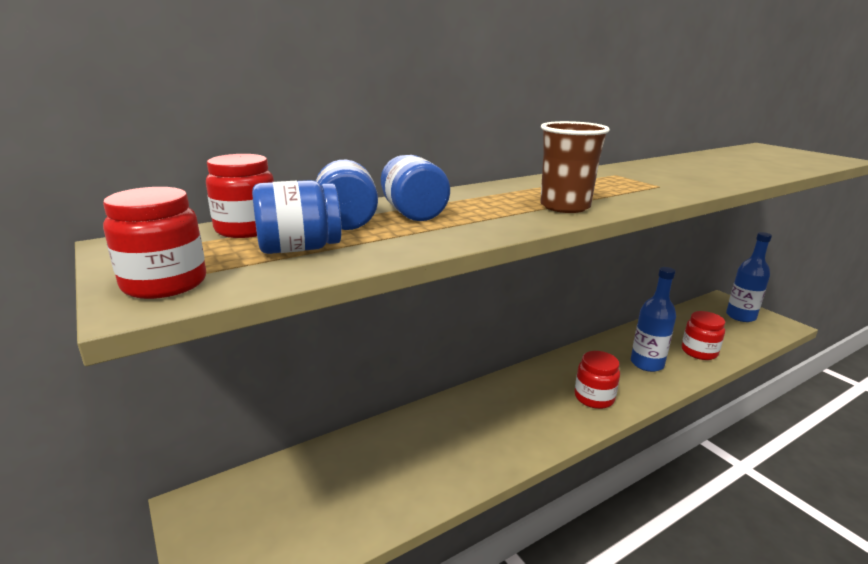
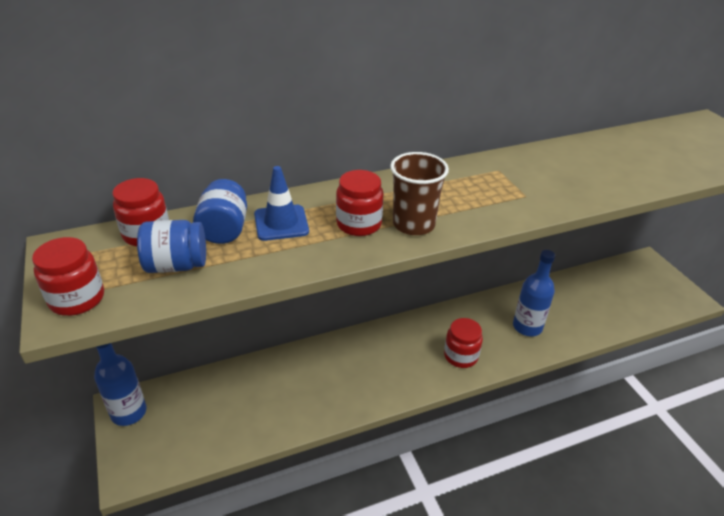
camera: 10 degrees right, 15 degrees up
(413, 213) = (281, 223): blue jar -> blue traffic cone
(699, 352) = (585, 320): red jar -> red jar (359, 224)
(740, 316) = (653, 283): blue bottle -> blue bottle (129, 412)

